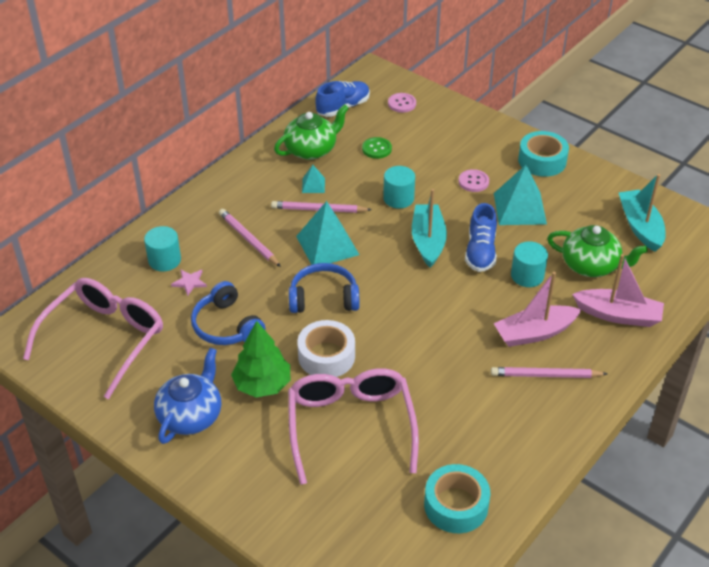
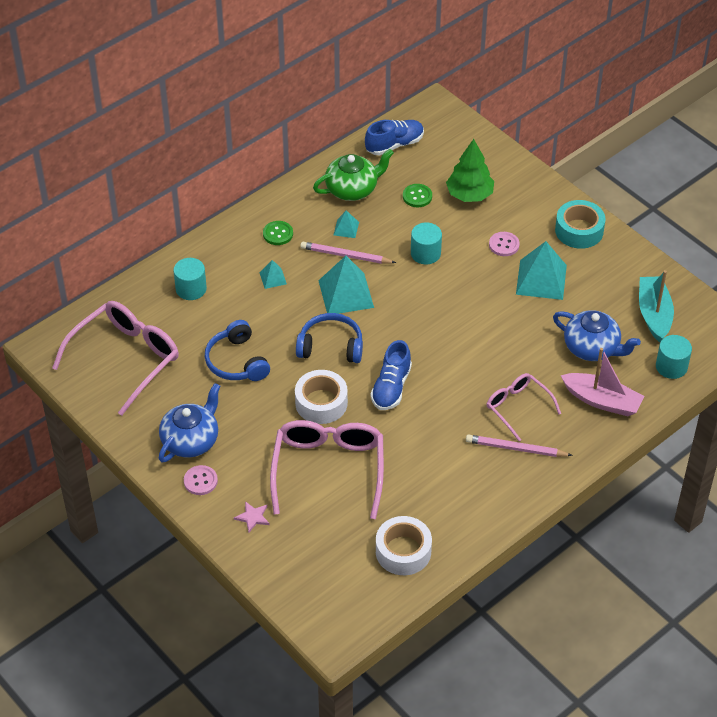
camera: 10 degrees right, 5 degrees up
(189, 282) = (210, 314): pink star -> pink star (252, 517)
(245, 198) = (278, 234): none -> green button
(248, 239) = (273, 278): pink pencil -> turquoise pyramid
(262, 384) = (258, 421): green tree -> green tree (469, 194)
(402, 104) = (455, 148): pink button -> pink button (200, 481)
(428, 241) = (442, 302): turquoise boat -> none
(456, 505) = (403, 551): turquoise tape -> white tape
(480, 251) = (490, 320): blue shoe -> blue shoe (391, 387)
(527, 276) = (527, 350): turquoise cylinder -> turquoise cylinder (671, 366)
(534, 333) = (517, 407): pink boat -> pink glasses
(591, 265) = (592, 348): green teapot -> blue teapot

